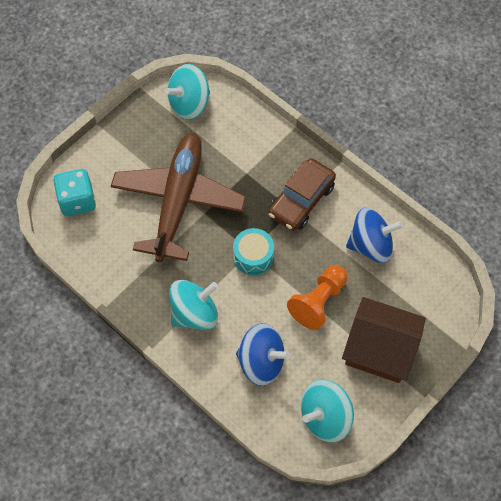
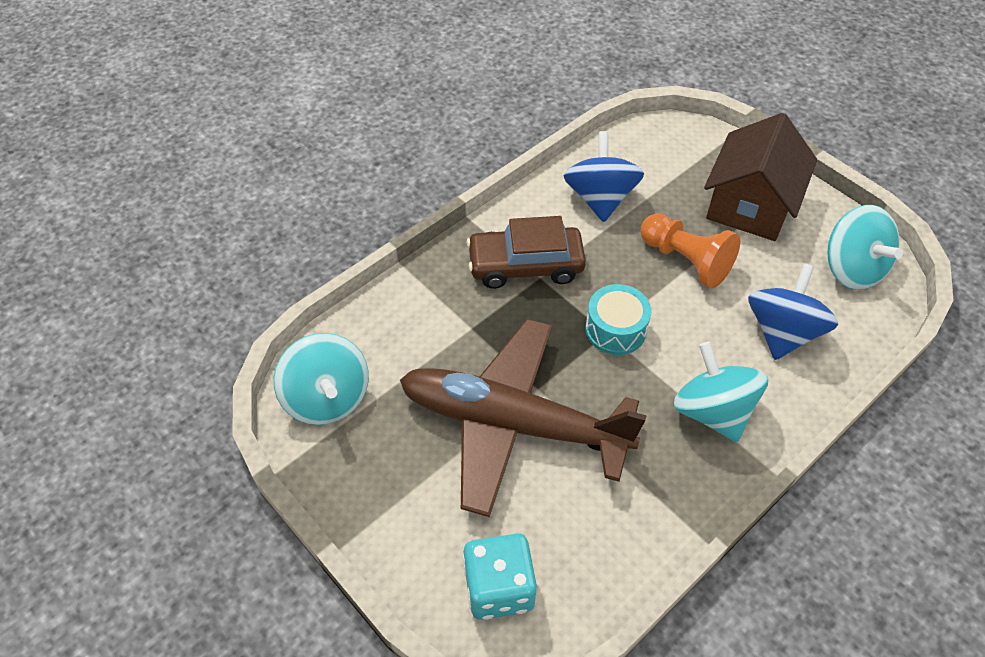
camera: 85 degrees left, 10 degrees down
(301, 200) = (525, 265): brown car -> brown car turned 135 degrees clockwise

